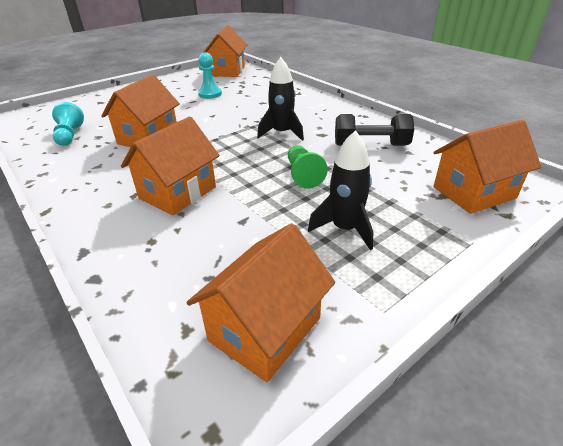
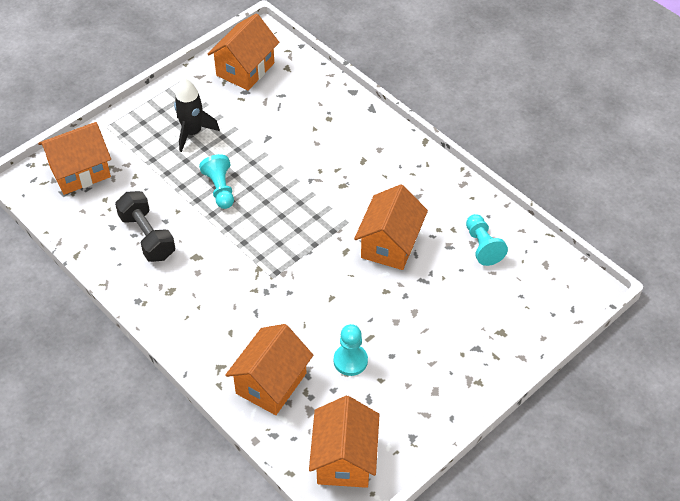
camera: 175 degrees right, 15 degrees up
(178, 193) = (326, 163): orange house -> orange house (271, 383)
(282, 133) = (241, 257): black rocket -> none
(303, 175) = (220, 189): green pawn -> turquoise pawn
(371, 145) = (147, 236): black dumbbell -> black dumbbell turned 60 degrees clockwise

